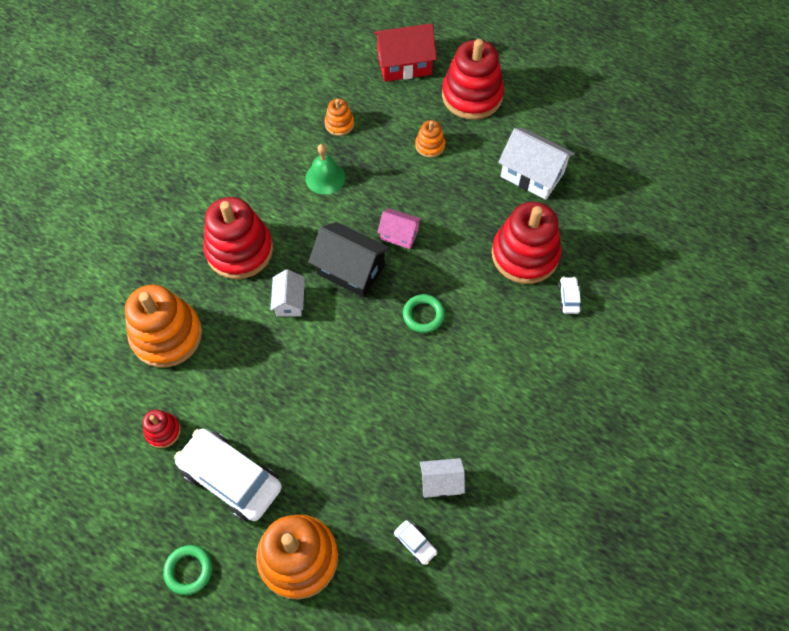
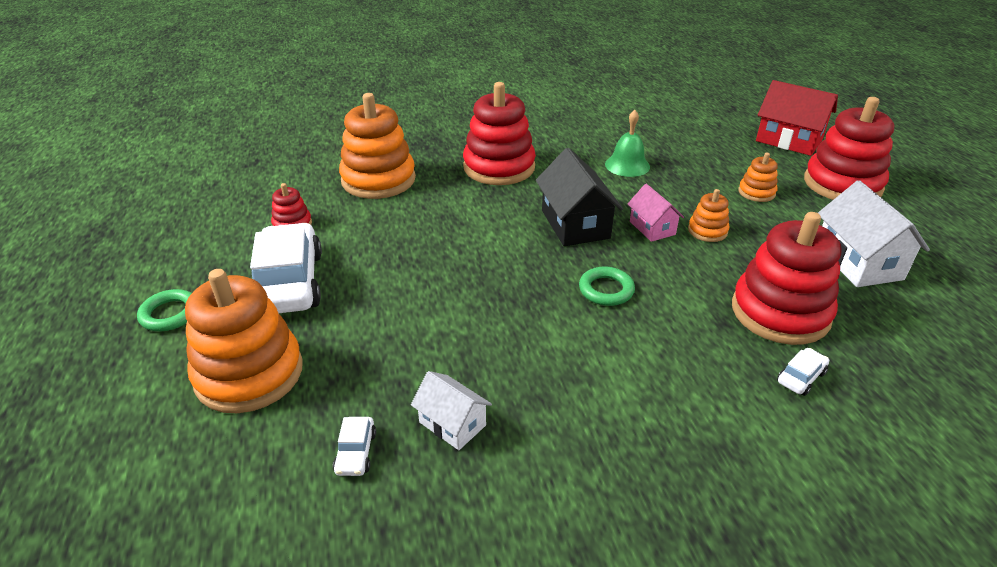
camera: 45 degrees right, 25 degrees down
(289, 301) = (495, 213): white house -> none
(339, 124) = (681, 145): orange stacking toy -> orange stacking toy (707, 231)

